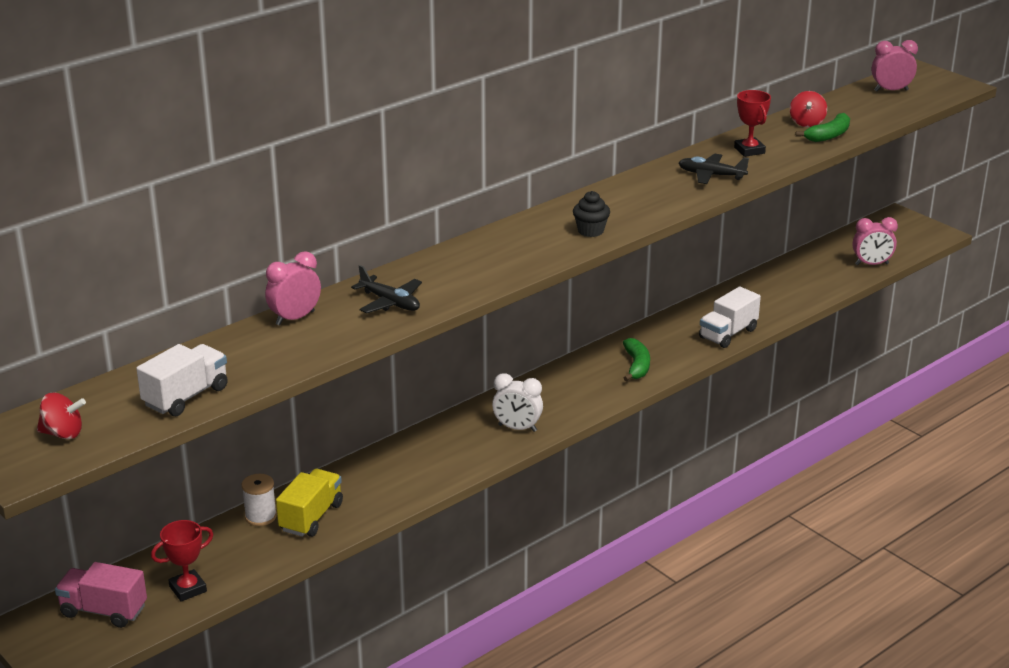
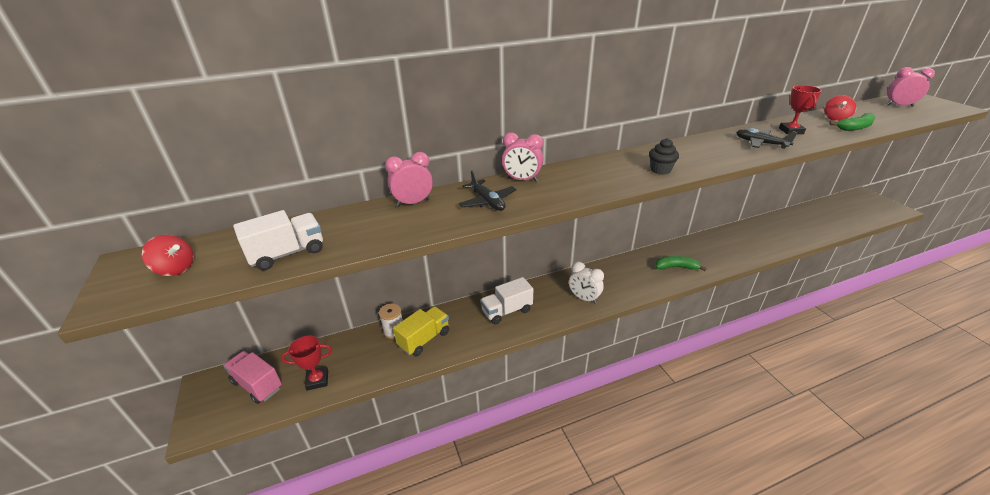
camera: 20 degrees right, 5 degrees up
(637, 366) = (676, 267): green banana -> green banana turned 105 degrees counterclockwise
(728, 334) = (743, 255): white truck -> white truck (507, 311)
(871, 264) = (849, 223): pink clock -> pink clock (522, 180)

